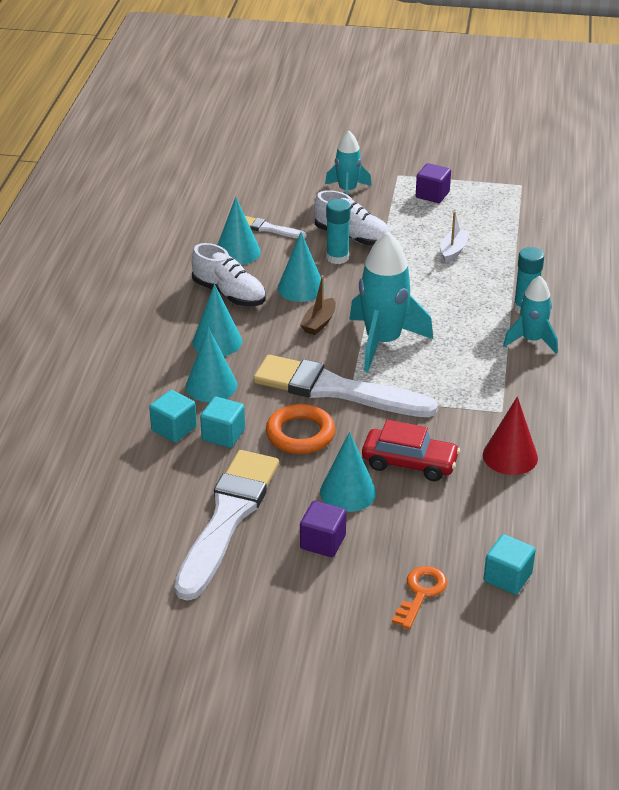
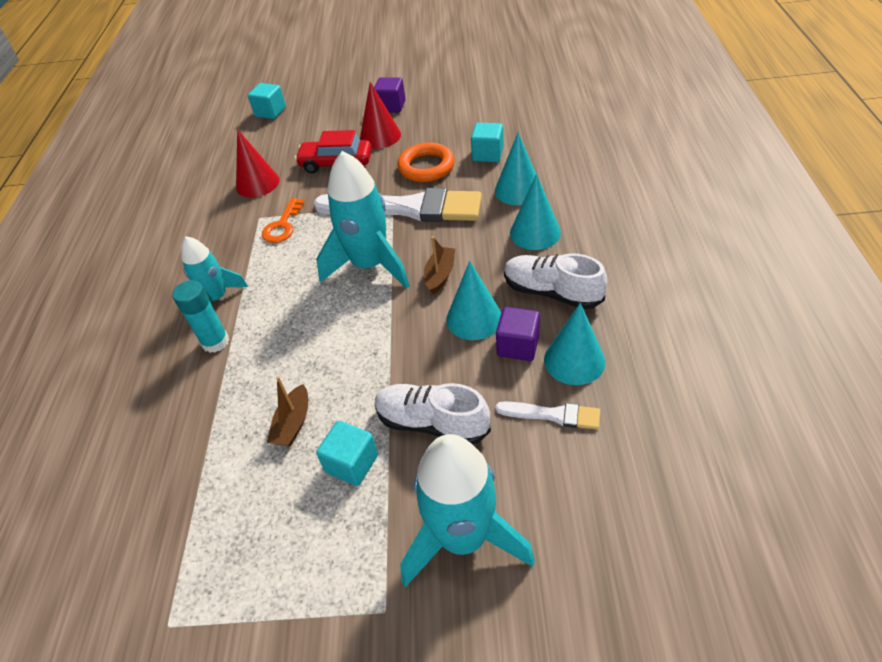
camera: 175 degrees right, 10 degrees up
(174, 429) = (529, 151): turquoise cube -> turquoise cube (352, 463)
(228, 518) = (459, 106): white brush -> none
(337, 257) = (443, 377): turquoise glue stick -> none
(347, 191) = (463, 538): turquoise rocket -> turquoise rocket, size x1.66
(348, 492) = (380, 136): turquoise cone -> red cone
(421, 593) = (325, 94): orange key -> orange key (283, 225)
(432, 195) = (322, 558): purple cube -> purple cube (518, 345)
(453, 251) = (293, 423): white boat -> brown boat

